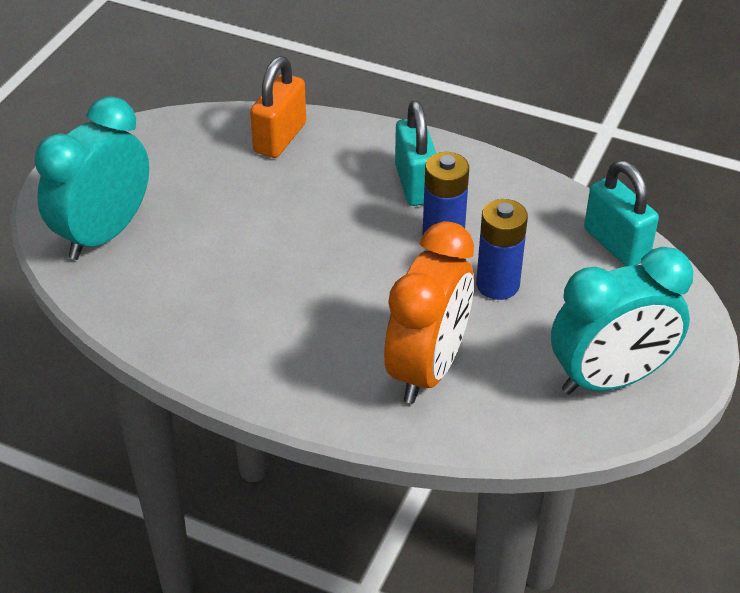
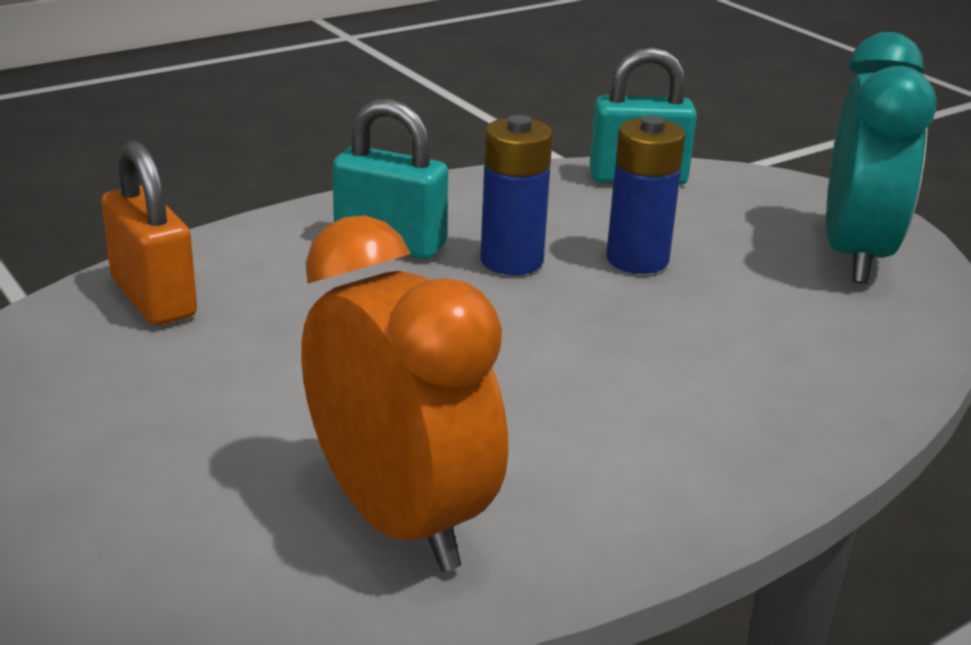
camera: 60 degrees left, 15 degrees down
(103, 234) = (137, 540): turquoise clock -> none
(427, 369) = (751, 355): orange clock -> orange clock (399, 519)

